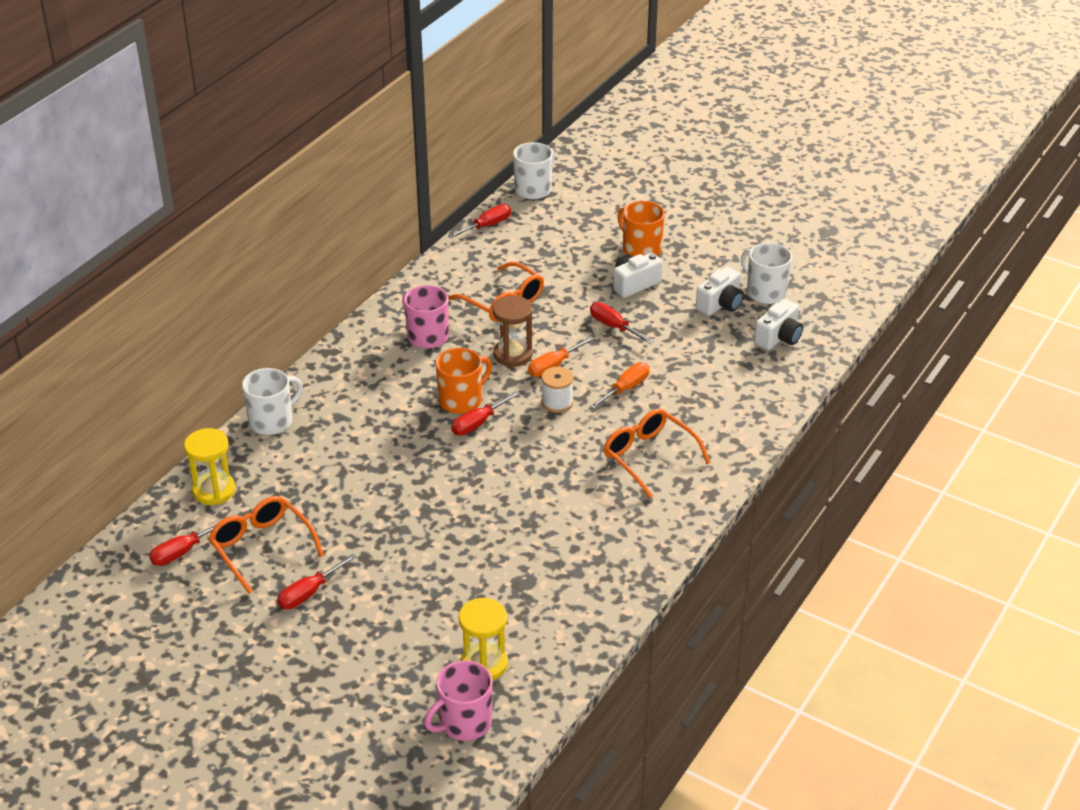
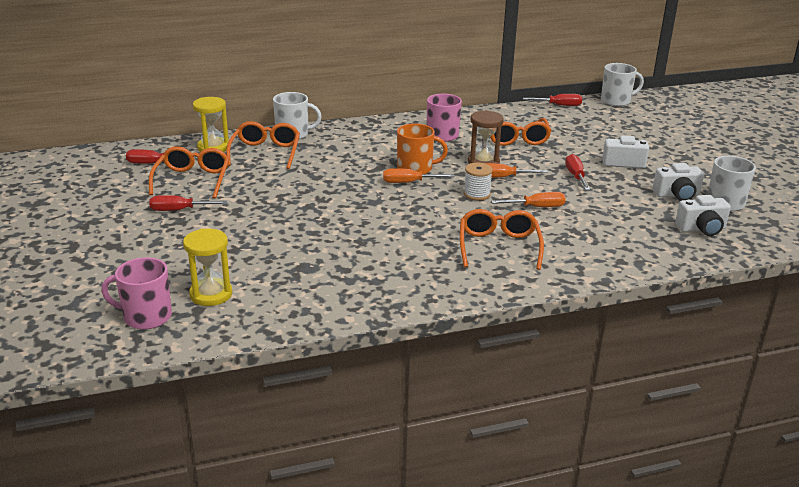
camera: 40 degrees right, 10 degrees down
(281, 465) = (265, 152): none -> orange glasses
(479, 423) = (409, 182): red screwdriver -> orange screwdriver
(640, 249) = (653, 149): orange mug -> none

